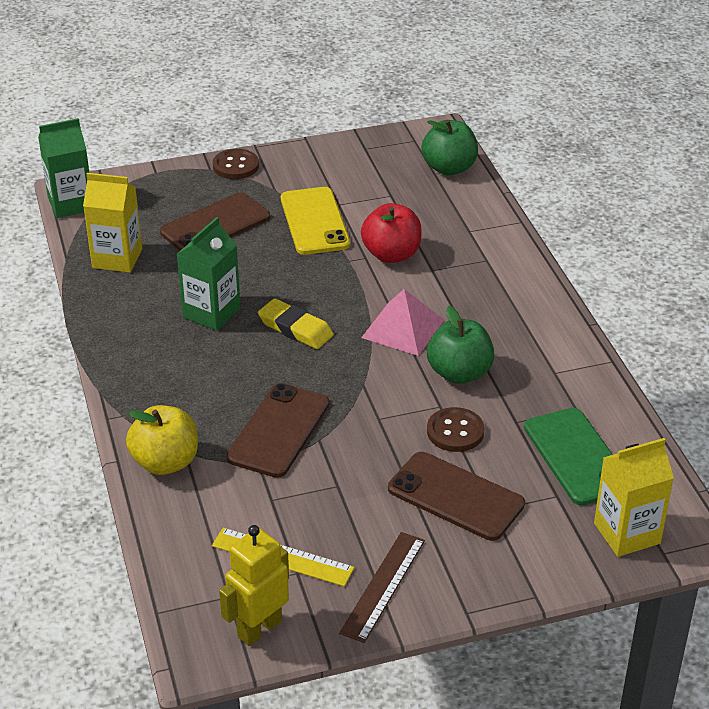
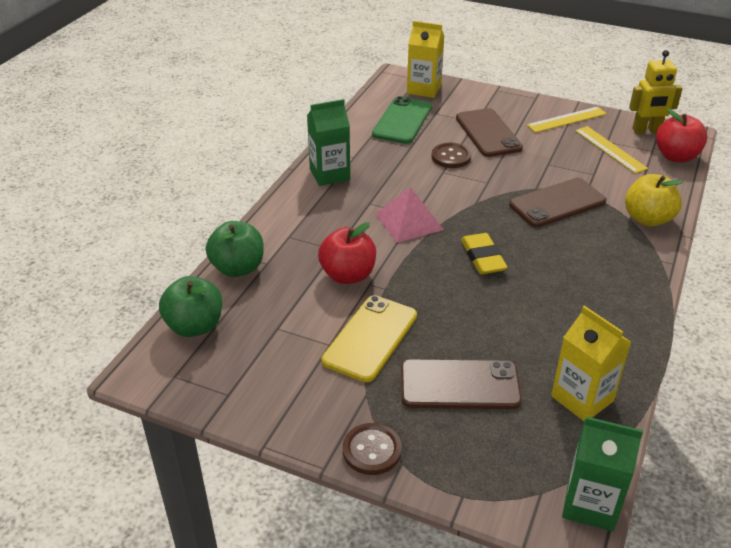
camera: 140 degrees left, 0 degrees up
(188, 593) = (676, 156): none -> red apple
(211, 313) = (536, 301): green carton -> green carton (329, 174)
(383, 586) = (566, 119): brown ruler -> yellow ruler
(459, 373) = (408, 181): green apple -> green apple (238, 268)

